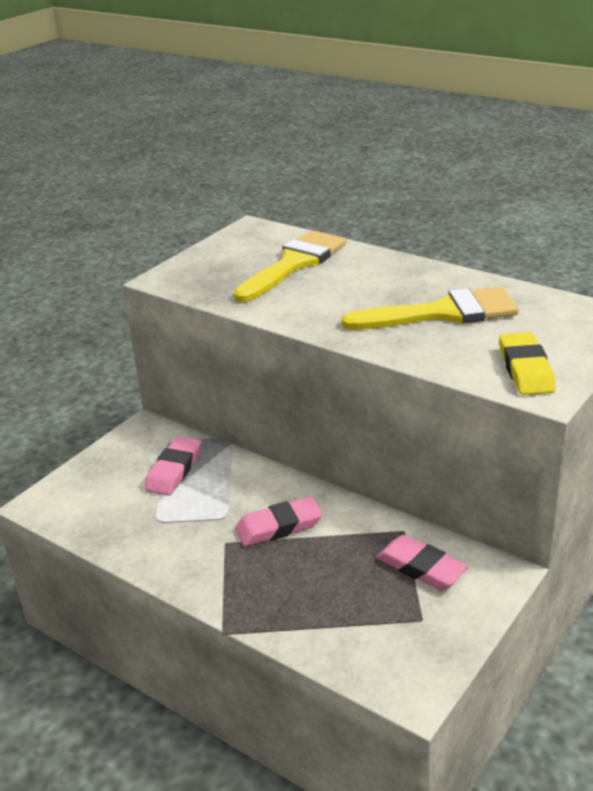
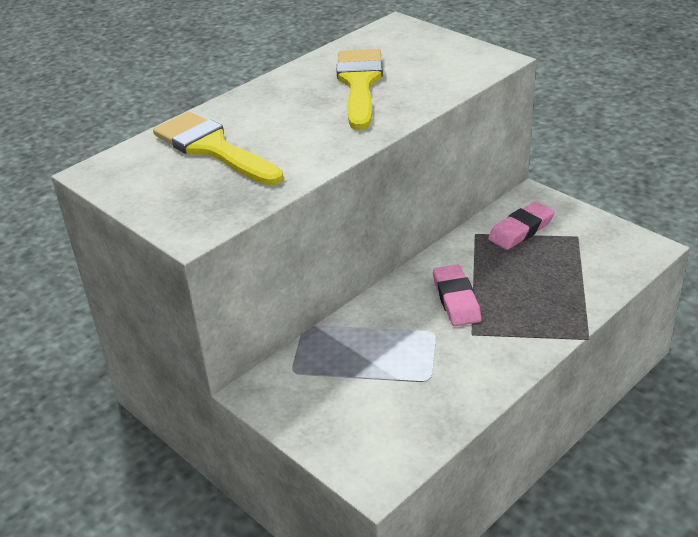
camera: 80 degrees left, 5 degrees up
(174, 470) = (348, 367): pink eraser -> none
(525, 369) = (463, 62): yellow eraser -> none

